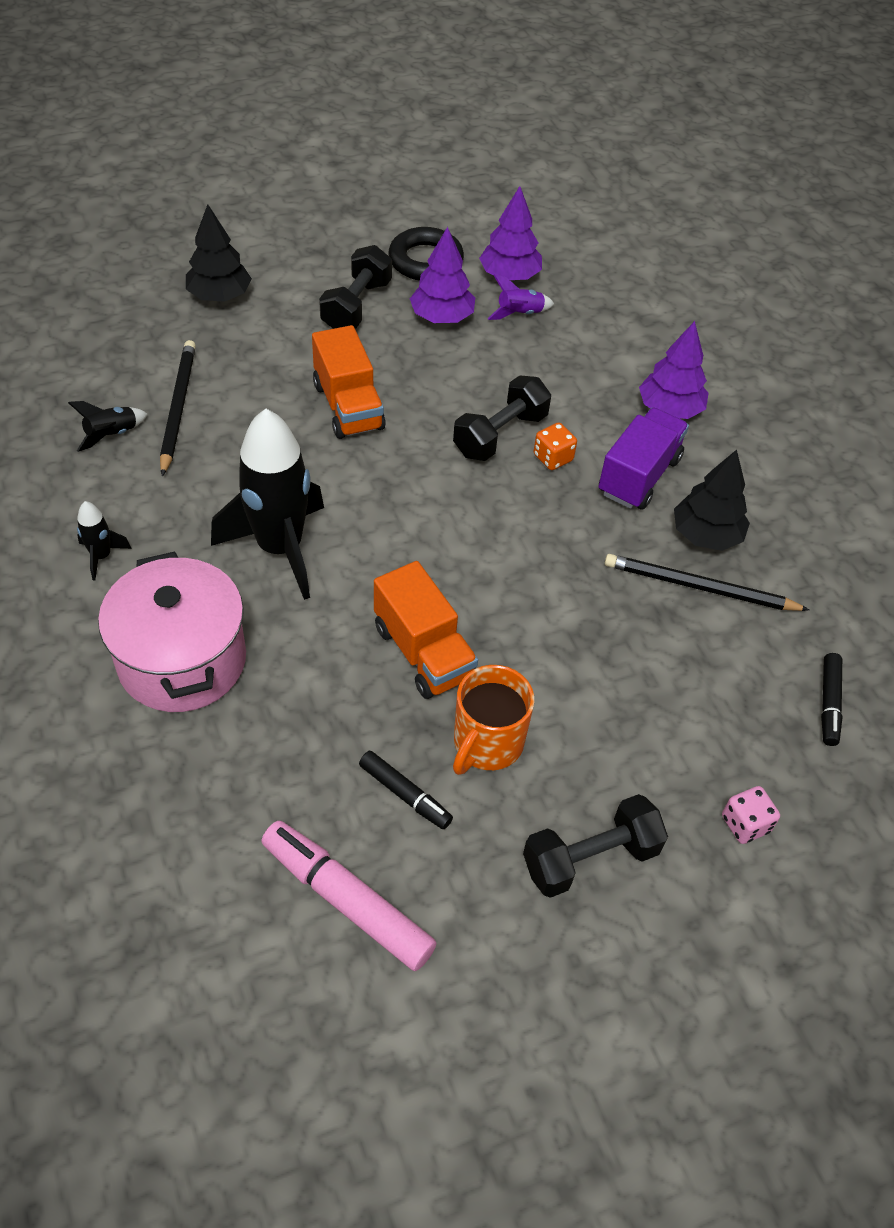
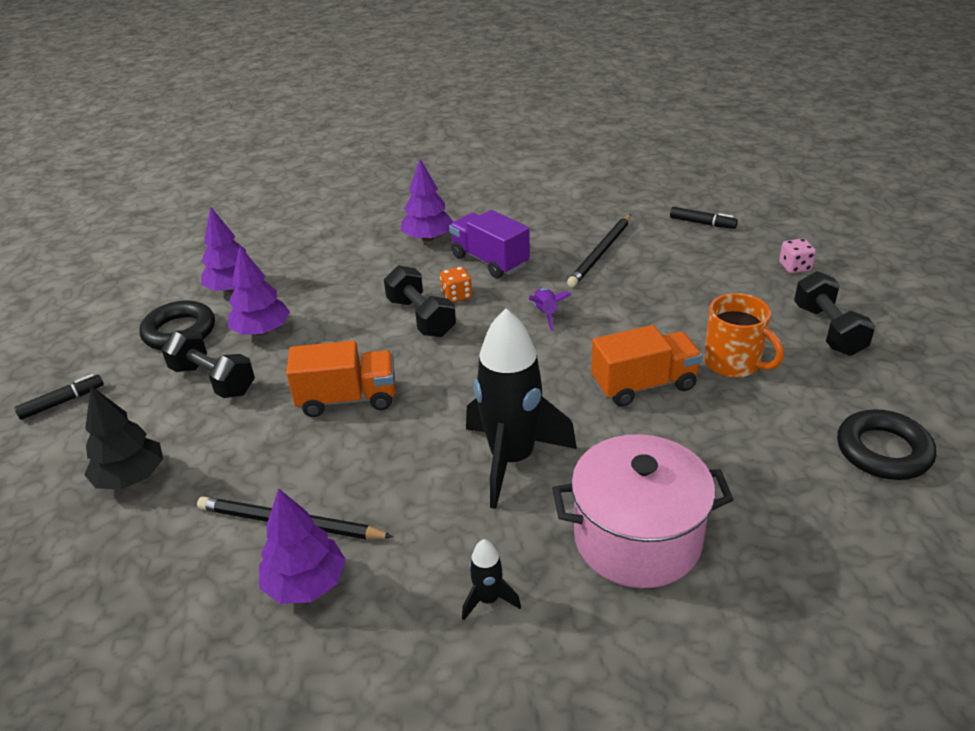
camera: 70 degrees left, 15 degrees down
(112, 435) = (306, 584): black rocket -> purple tree
(347, 901) = (883, 451): pink marker -> black ring
(405, 794) = (781, 410): black marker -> black marker (62, 402)
(519, 314) = (284, 290): purple rocket -> purple rocket (546, 314)
(705, 535) = (554, 243): black tree -> none

